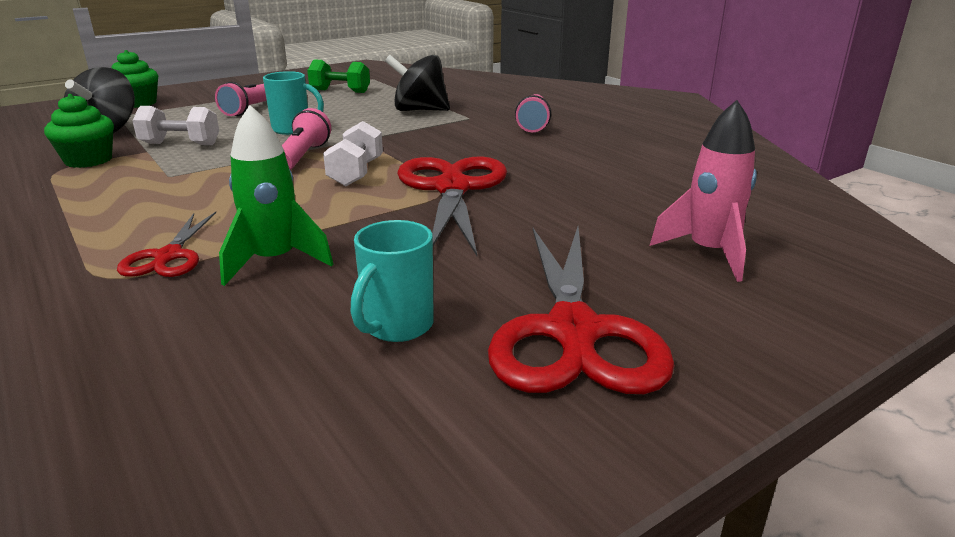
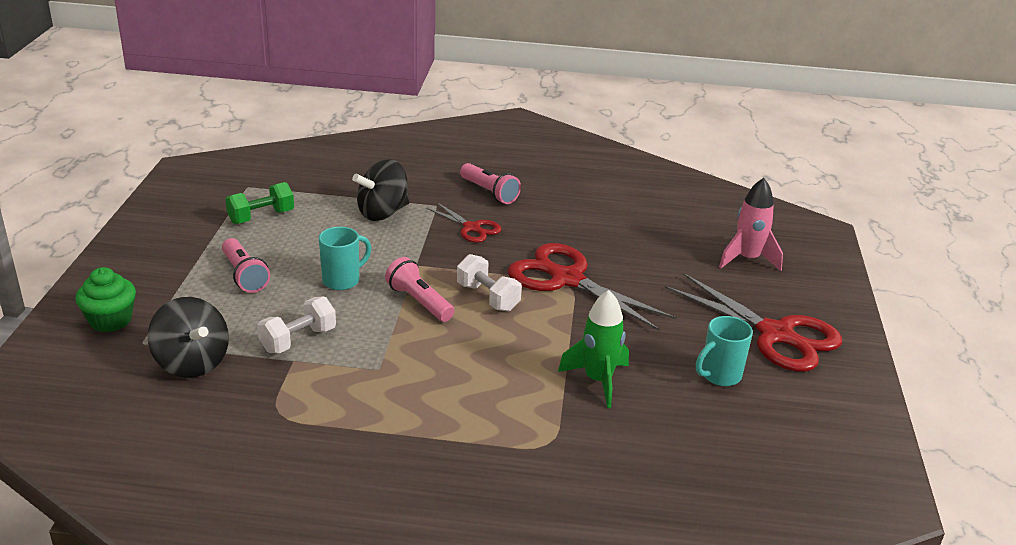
camera: 50 degrees left, 5 degrees up
(88, 160) = (274, 393): green cupcake -> none
(168, 256) = (542, 413): red scissors -> red scissors (471, 228)
(396, 327) = (719, 375): turquoise mug -> turquoise mug turned 75 degrees clockwise

